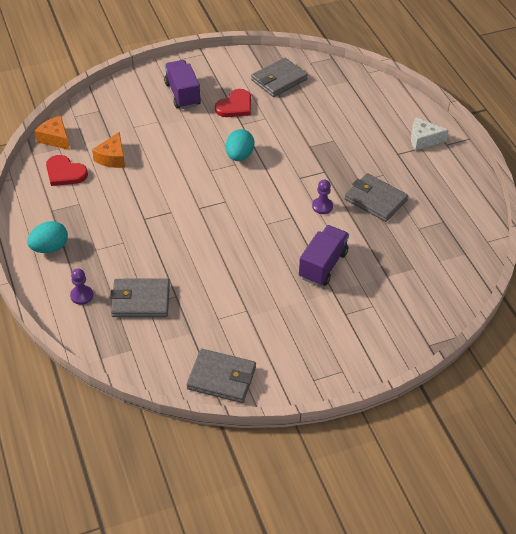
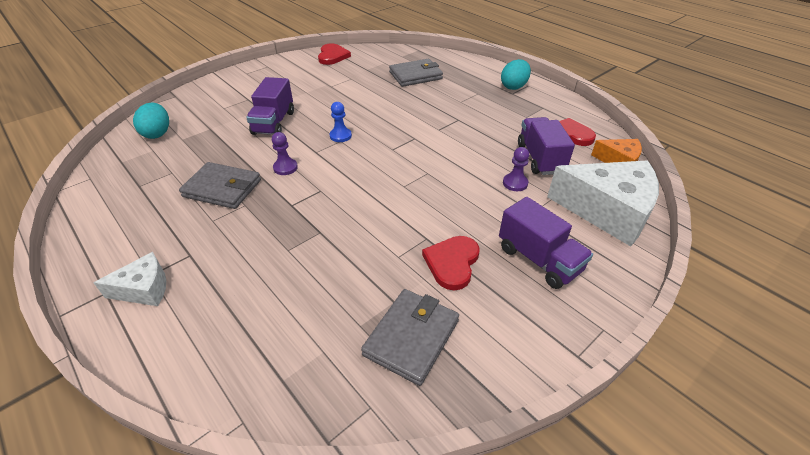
camera: 160 degrees right, 5 degrees down
(82, 295) = (460, 70): purple pawn -> purple pawn (515, 183)
(109, 108) = (607, 211): none -> white cheese
(112, 158) = (540, 158): orange cheese -> purple truck
(221, 378) = (332, 56): grey wallet -> red heart
(239, 156) = (404, 196): turquoise egg -> turquoise egg (157, 133)
(264, 229) = (340, 136): none -> blue pawn

